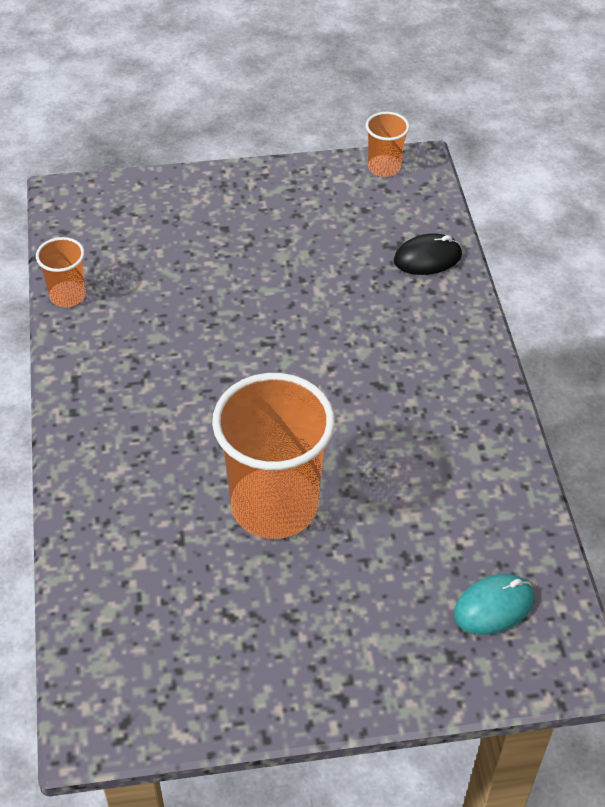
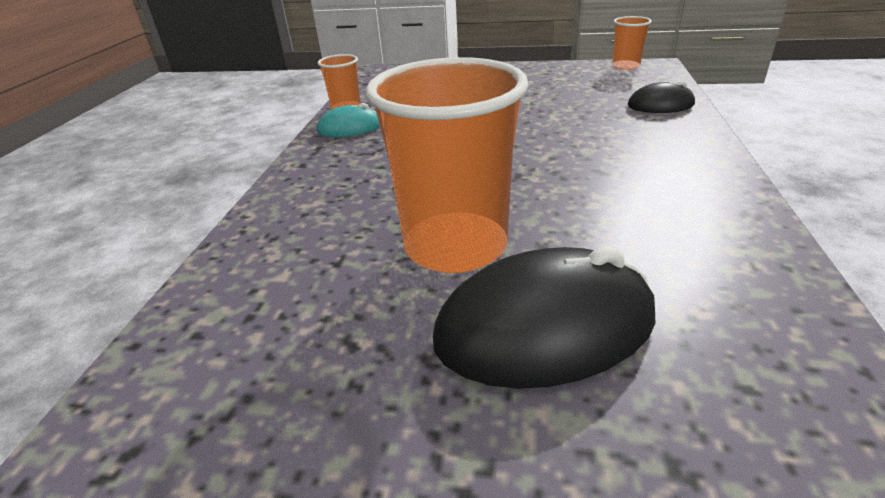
camera: 20 degrees right, 15 degrees down
(362, 574) = (544, 327): none -> black mouse
(493, 606) = (753, 403): turquoise mouse -> turquoise mouse (350, 128)

